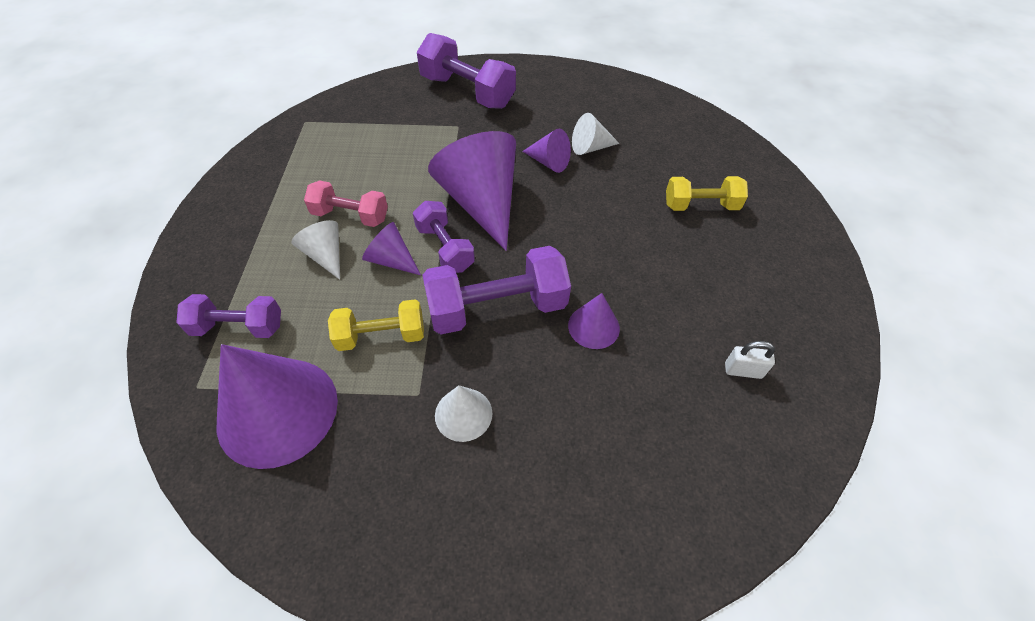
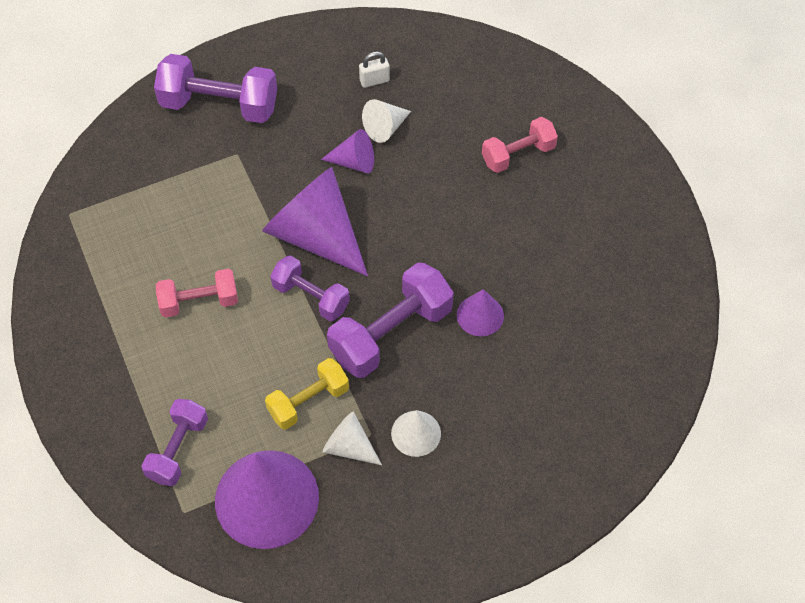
camera: 25 degrees left, 5 degrees up
(238, 327) = (178, 449): purple dumbbell -> purple dumbbell turned 45 degrees counterclockwise
(325, 255) = (205, 351): white cone -> white cone (349, 446)
(391, 260) = (269, 329): purple cone -> none
(700, 205) = (518, 154): yellow dumbbell -> pink dumbbell
(743, 370) = (612, 302): white padlock -> white padlock (374, 81)

